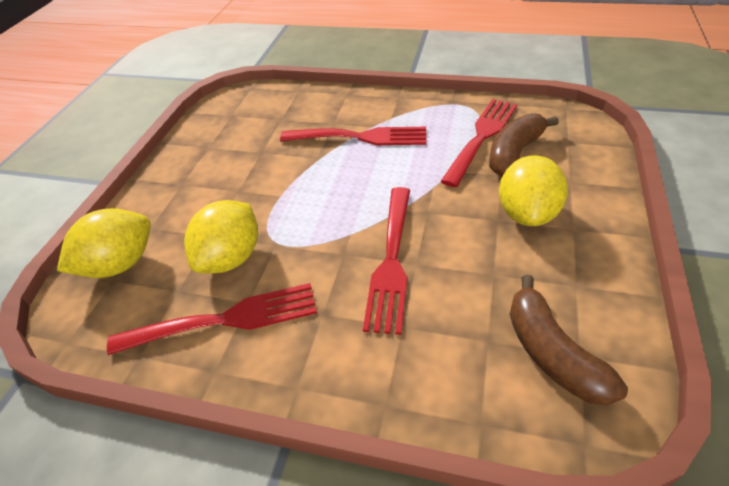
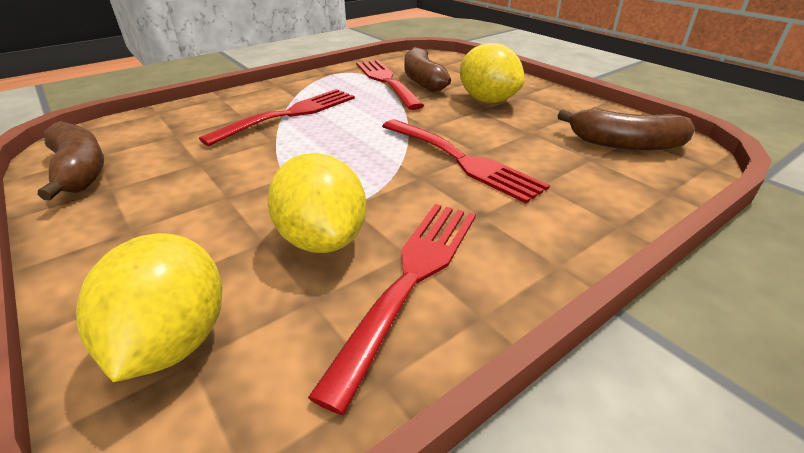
camera: 55 degrees left, 10 degrees down
(212, 124) = (80, 171): none -> brown banana

